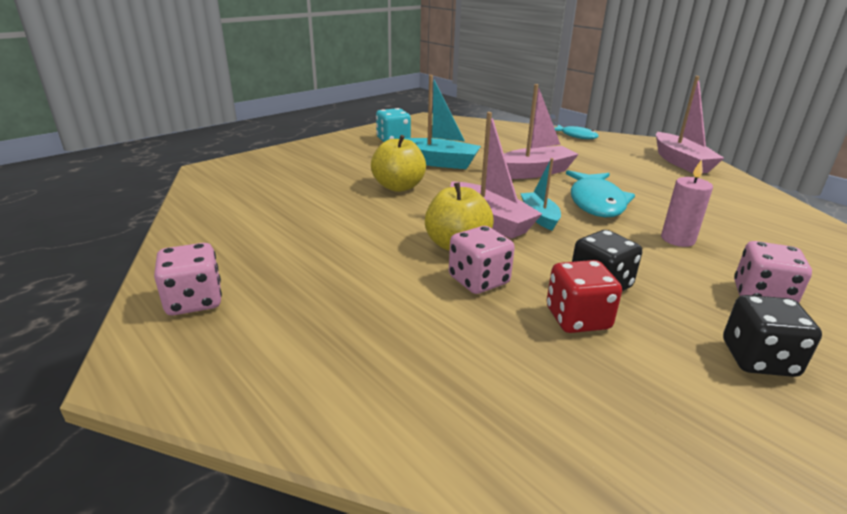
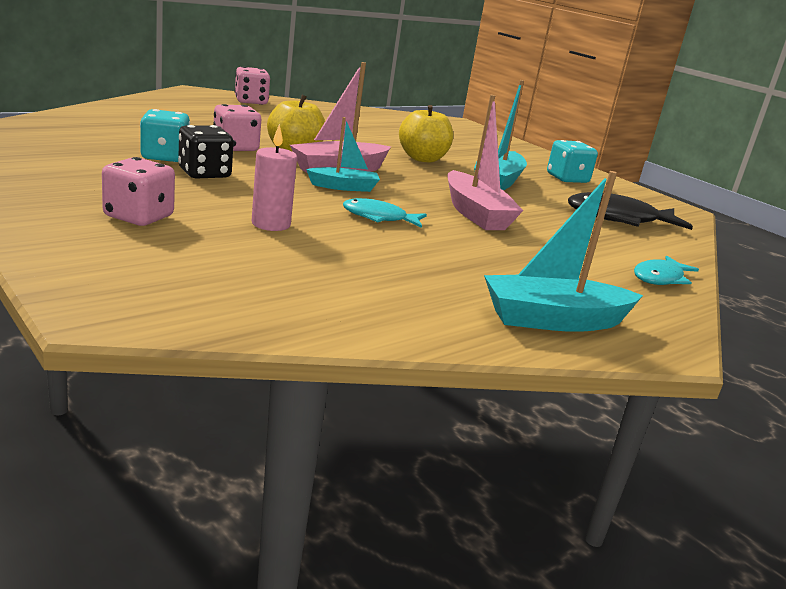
camera: 90 degrees right, 5 degrees down
(478, 134) = (619, 219): none -> black fish
(577, 318) = (165, 157): red dice -> turquoise dice
(596, 202) = (379, 218): turquoise fish -> turquoise fish, size x0.60
(681, 162) = (553, 320): pink boat -> turquoise boat
(758, 359) = (66, 184): black dice -> none

